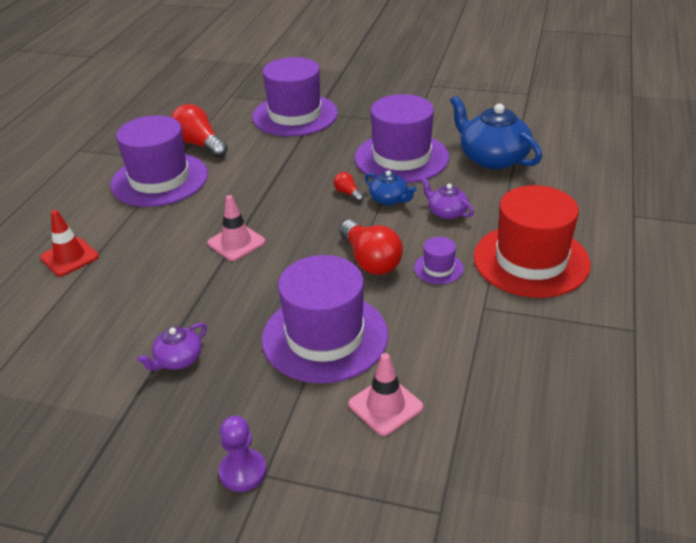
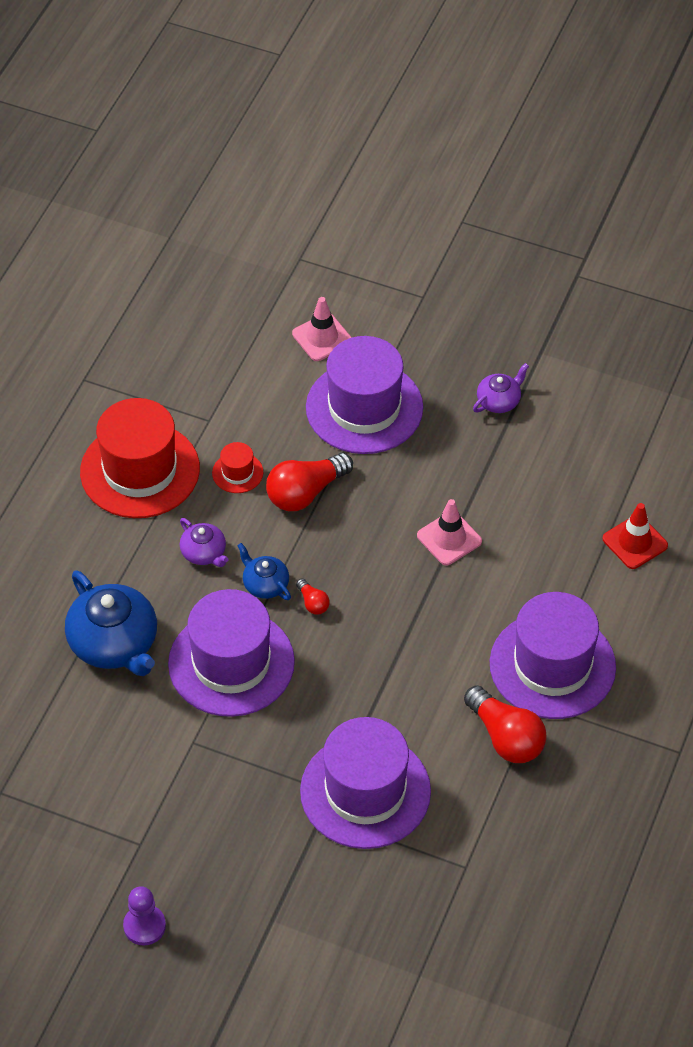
camera: 175 degrees left, 15 degrees up
(243, 471) = (439, 301): purple pawn -> purple pawn (144, 926)
(370, 260) = (305, 492): red light bulb -> red light bulb turned 105 degrees counterclockwise
(438, 268) = (237, 473): purple hat -> red hat

